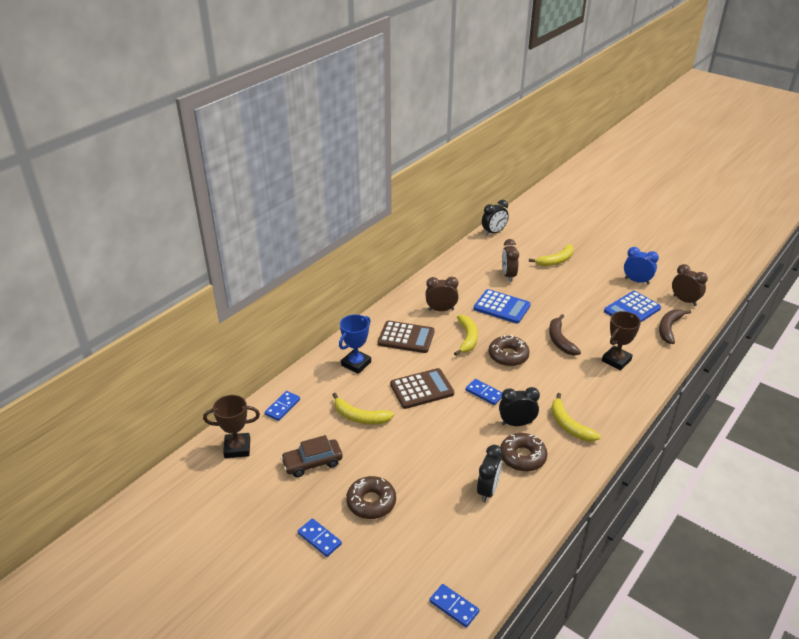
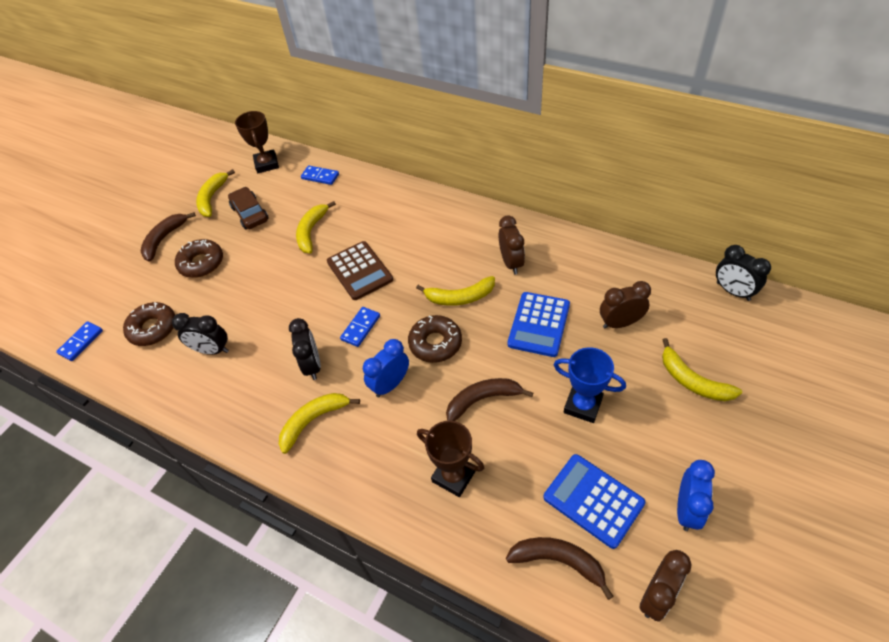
camera: 85 degrees right, 15 degrees up
(270, 496) = (212, 198): none -> yellow banana
(319, 539) = (164, 239): blue domino -> brown banana
(356, 364) = (391, 211): blue trophy -> blue trophy (583, 405)
(406, 337) = (446, 241): brown calculator -> none
(522, 457) = (259, 376): brown donut -> brown donut (153, 328)
(541, 382) = (390, 384): none -> blue clock

